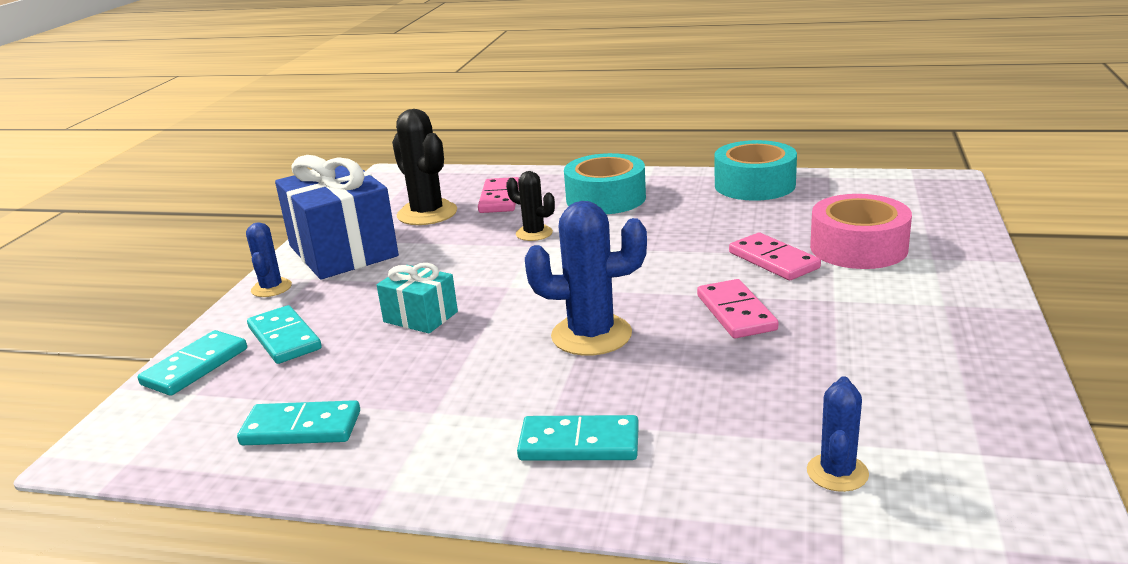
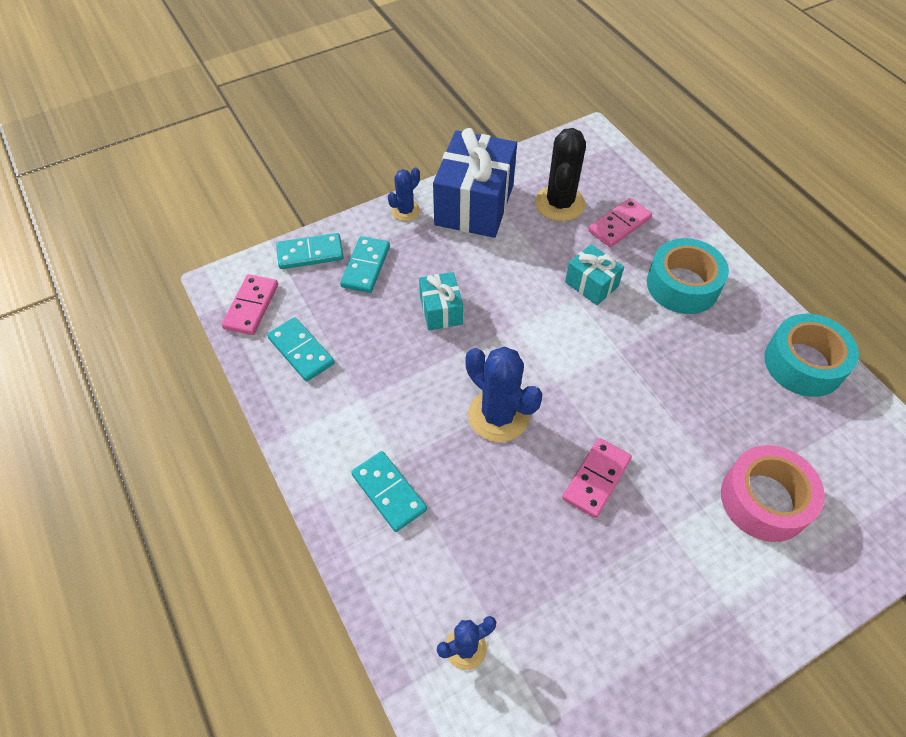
camera: 45 degrees right, 30 degrees up
(534, 233) = (591, 284): black cactus -> turquoise gift
(773, 260) = (690, 455): pink domino -> pink domino (251, 306)

